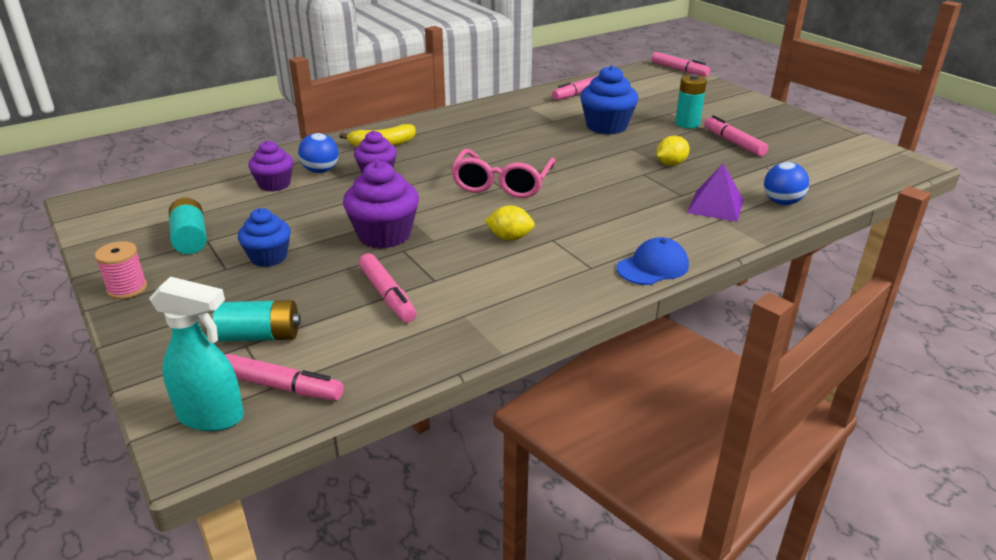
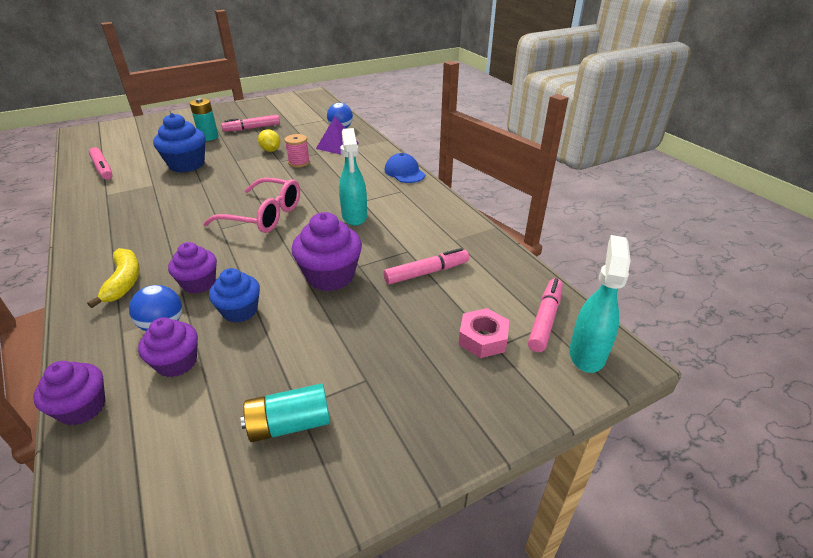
camera: 85 degrees left, 5 degrees up
(127, 289) = (395, 465): pink spool -> pink spool (299, 162)
(240, 163) = (82, 408): none -> purple cupcake
(260, 336) = (482, 338): turquoise battery -> pink nut
(268, 257) = (351, 348): blue cupcake -> blue cupcake (240, 311)
(510, 238) = (354, 217): yellow lemon -> turquoise spray bottle
(679, 70) = (100, 126): pink marker -> none

